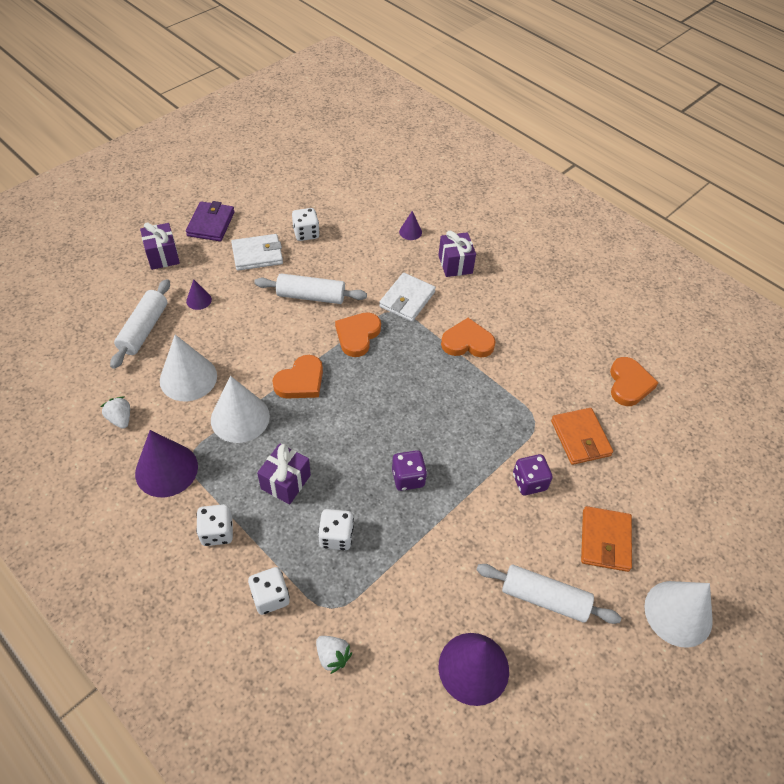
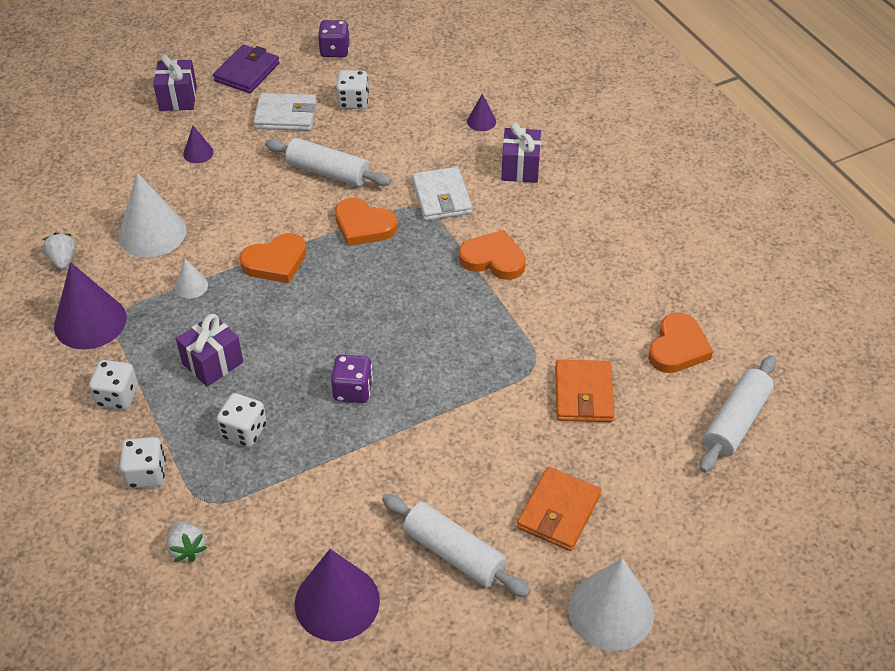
camera: 20 degrees right, 5 degrees down
(144, 329) = (125, 173): white rolling pin -> white rolling pin (736, 422)
(240, 418) = (191, 286): white cone -> white cone, size x0.48
(357, 335) = (363, 226): orange heart -> orange heart turned 105 degrees counterclockwise
(407, 299) = (441, 197): white wallet -> white wallet turned 60 degrees counterclockwise
(529, 482) = (495, 427): purple dice -> purple dice (335, 50)

